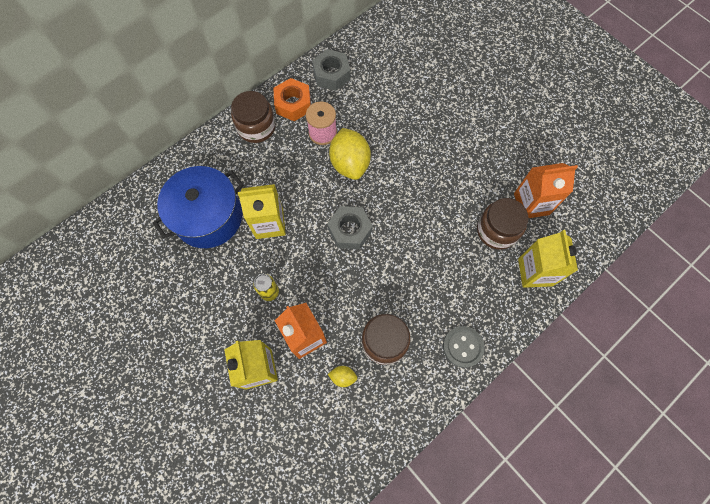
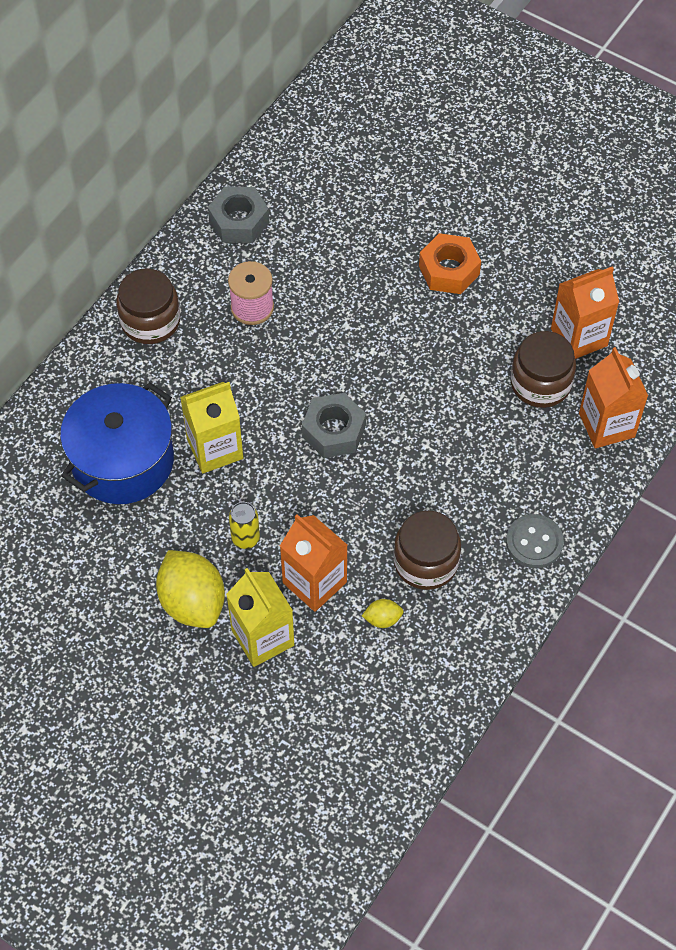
camera: 15 degrees left, 10 degrees down
(293, 104) = (195, 276): orange nut -> orange nut (449, 270)
(350, 163) = (306, 341): yellow lemon -> yellow lemon (192, 602)
(535, 272) = (606, 425): yellow carton -> orange carton

